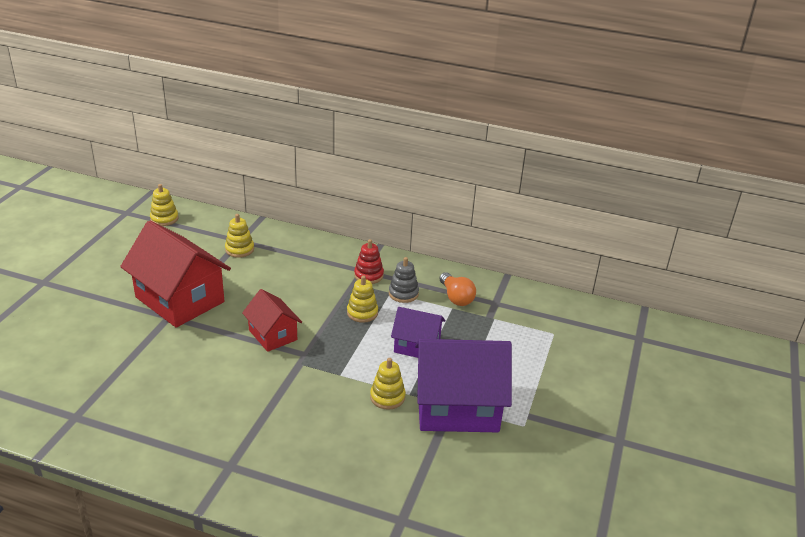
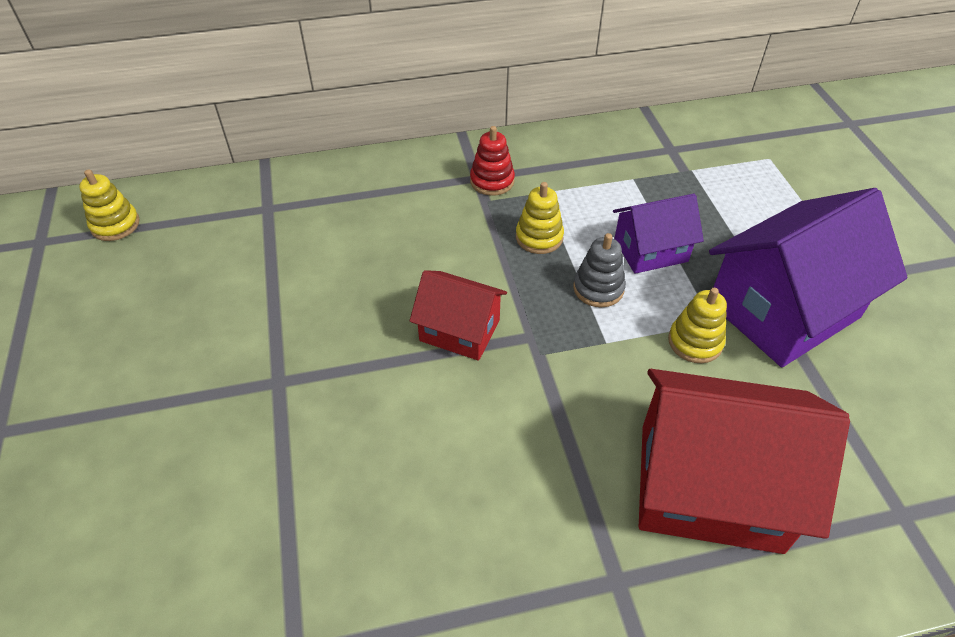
camera: 30 degrees left, 15 degrees up
(180, 299) = (268, 344): red house -> red house (709, 486)
(239, 249) = (281, 222): yellow stacking toy -> none
(403, 294) = (559, 186): grey stacking toy -> grey stacking toy (598, 288)
(456, 297) = (623, 163): orange light bulb -> none

